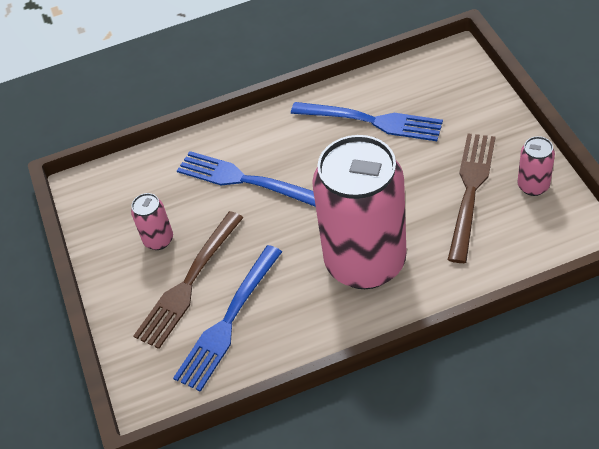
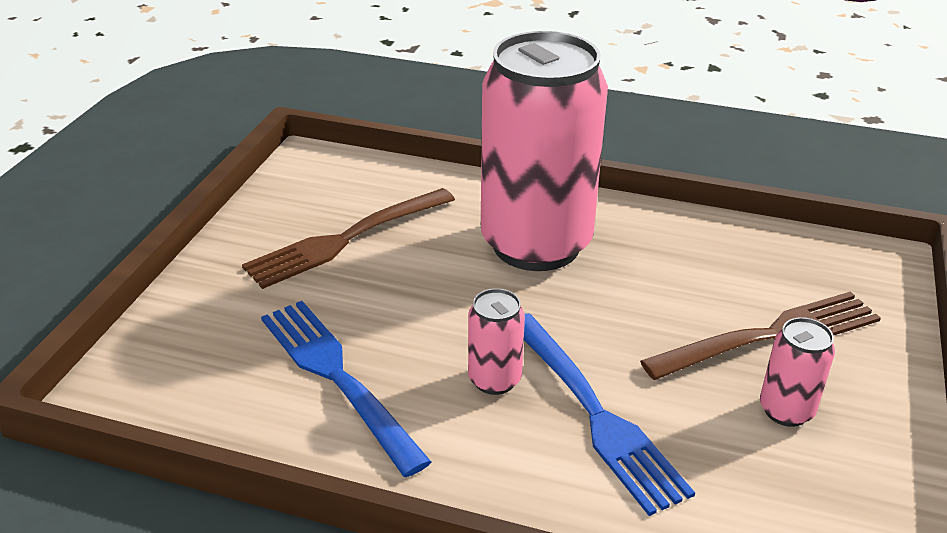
camera: 150 degrees left, 15 degrees down
(228, 321) = (742, 276): blue fork -> none
(533, 186) = (285, 209): pink can -> pink can (494, 379)

